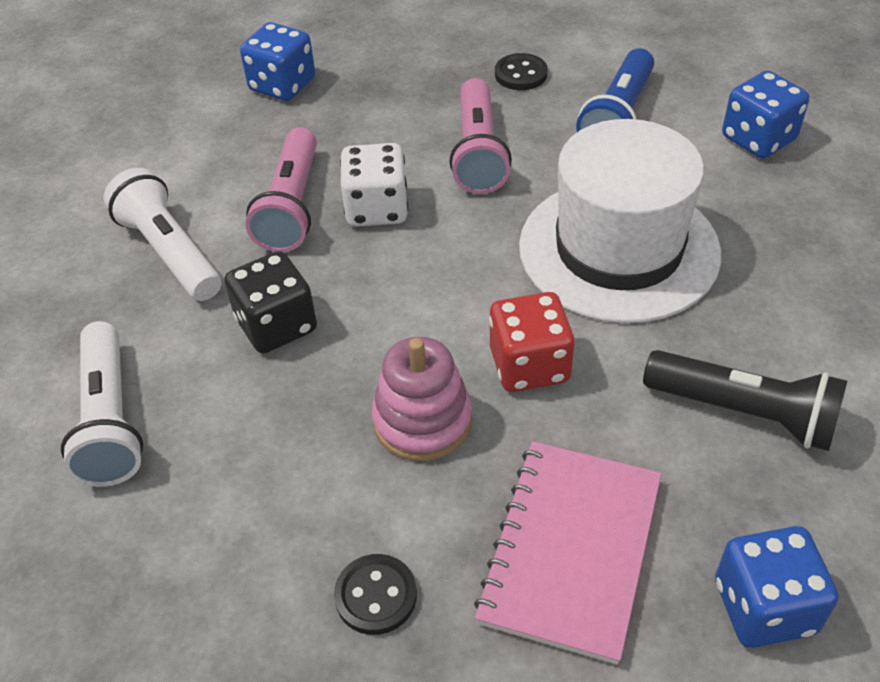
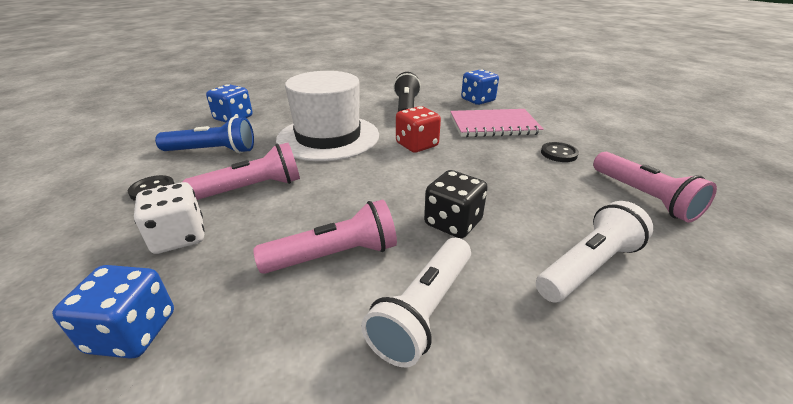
camera: 115 degrees left, 15 degrees down
(164, 623) = (643, 197): none -> pink flashlight
(377, 209) = (323, 214): white dice -> white dice (179, 237)
(422, 420) = (471, 162): pink stacking toy -> none

